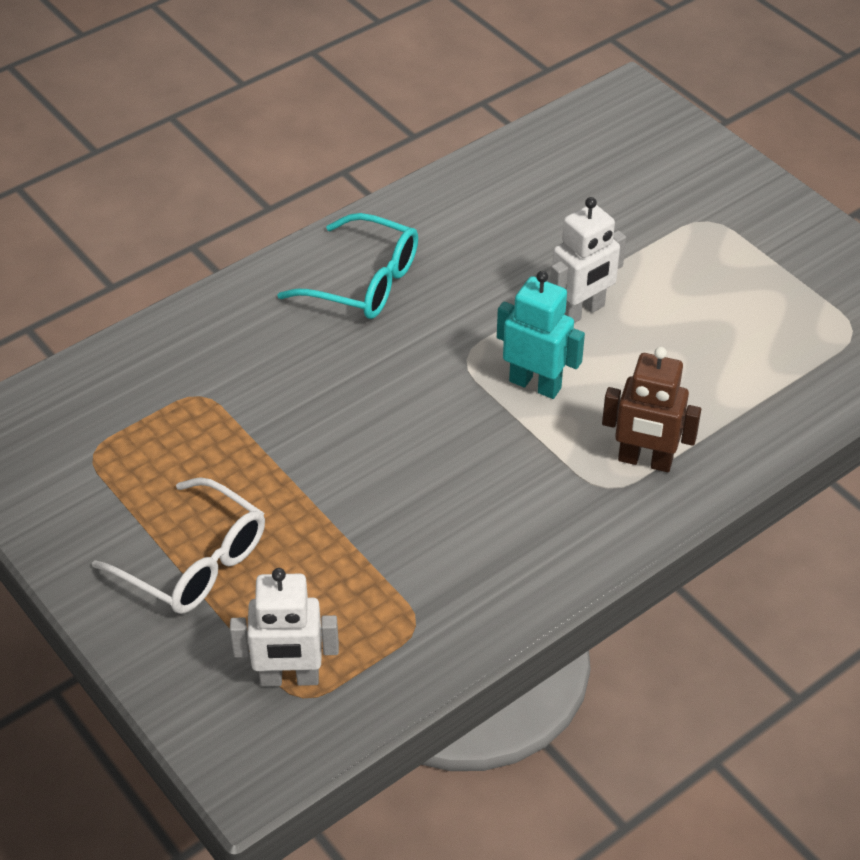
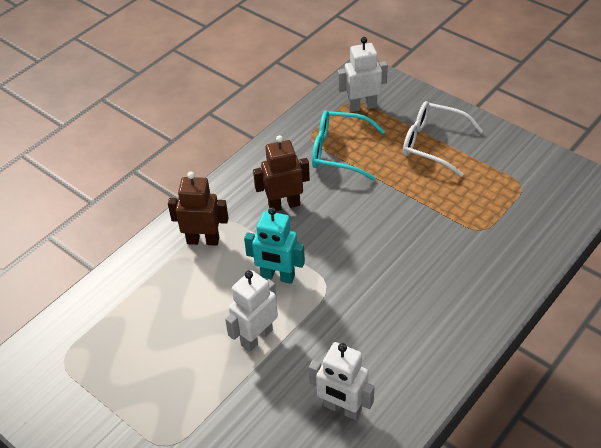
camera: 170 degrees right, 0 degrees up
(362, 281) = (416, 331): turquoise glasses -> turquoise glasses (339, 151)
(489, 220) = (342, 408): none -> white robot
(499, 496) = (284, 205): none -> brown robot

